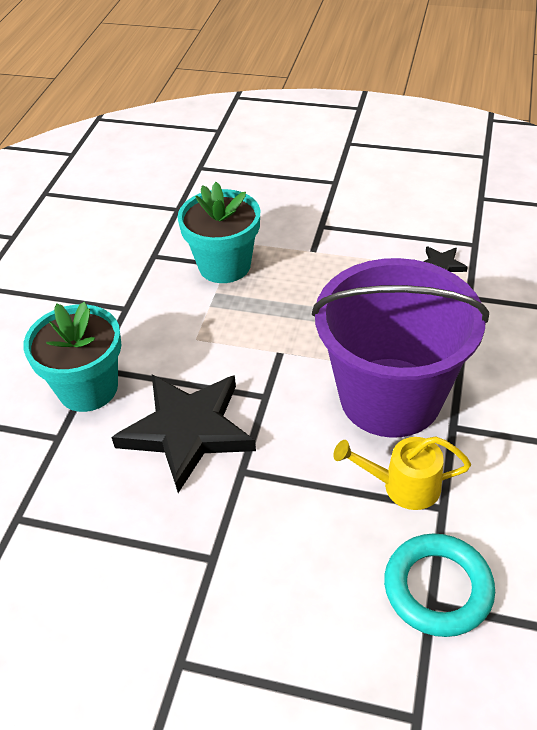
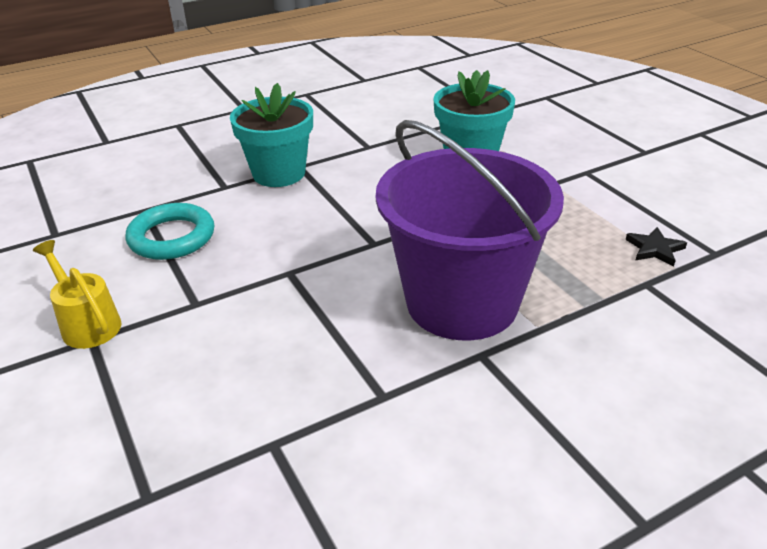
camera: 45 degrees right, 10 degrees down
(188, 431) = (295, 230): black star -> none
(402, 486) = (377, 360): yellow watering can -> yellow watering can (87, 323)
(438, 588) = (293, 439): turquoise ring -> turquoise ring (172, 237)

